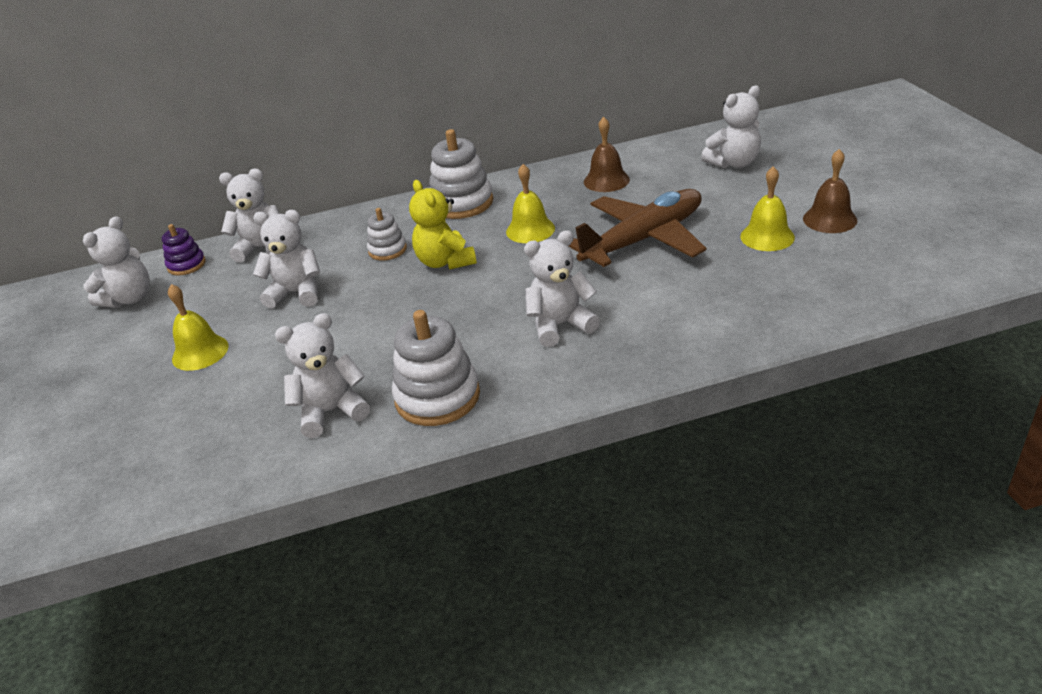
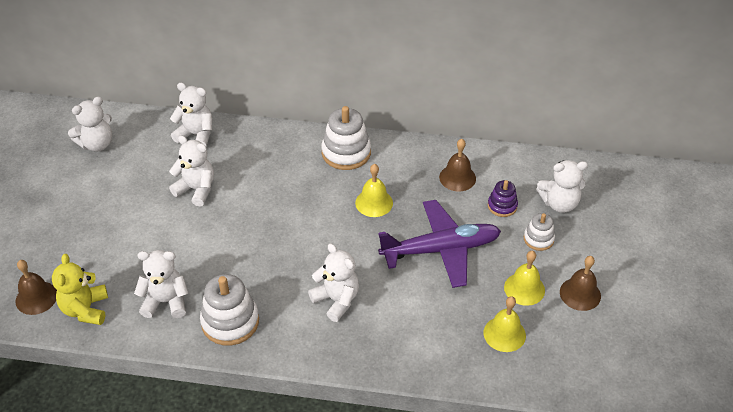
camera: 20 degrees right, 10 degrees up
(128, 481) = (36, 298): none -> brown bell
(186, 265) = (143, 128): purple stacking toy -> purple stacking toy (502, 206)
(200, 352) = (117, 214): yellow bell -> yellow bell (504, 334)
(387, 250) = (272, 176): white stacking toy -> white stacking toy (538, 239)
(445, 262) = (301, 206): yellow teddy bear -> yellow teddy bear (86, 309)
(560, 325) = (336, 300): white teddy bear -> white teddy bear turned 45 degrees clockwise
(643, 240) = (440, 250): brown plane -> purple plane

